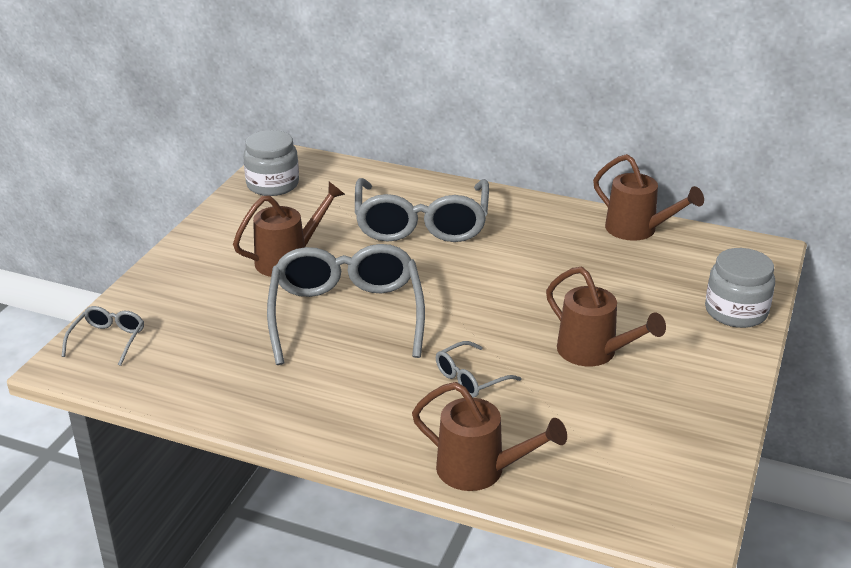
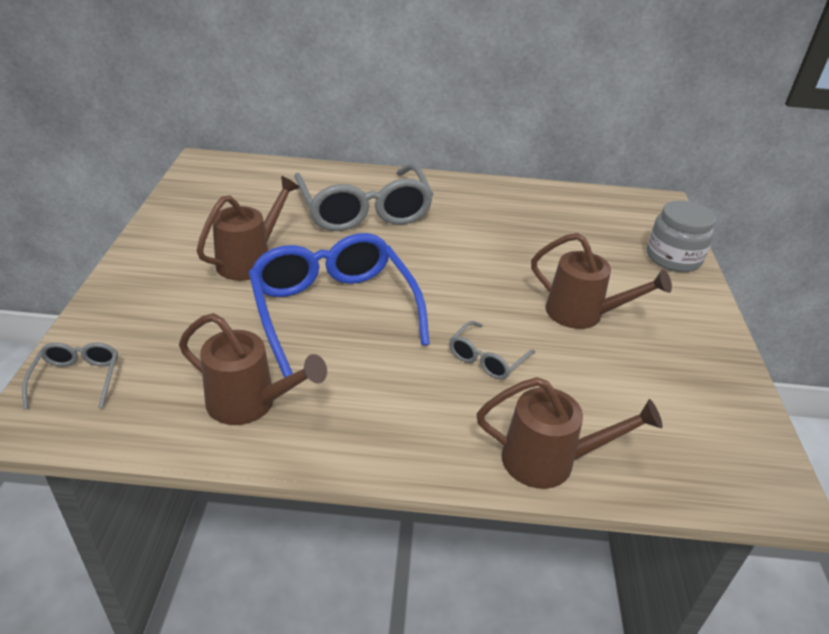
camera: 20 degrees left, 5 degrees up
(272, 184) = (204, 188): grey jar -> none
(346, 314) = (333, 310): grey glasses -> blue glasses
(638, 230) = (553, 196): brown watering can -> brown watering can (250, 403)

